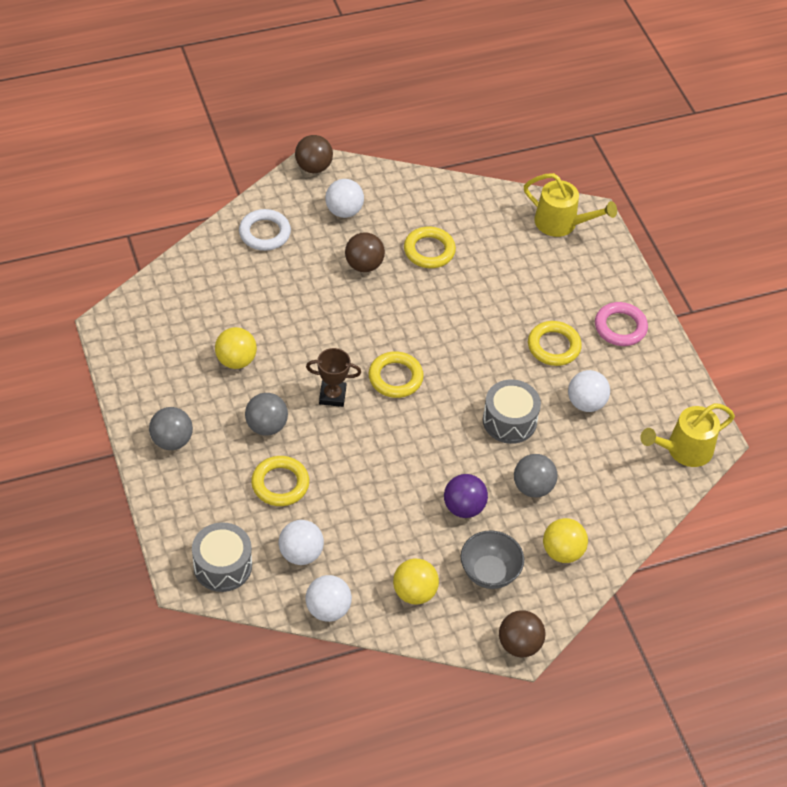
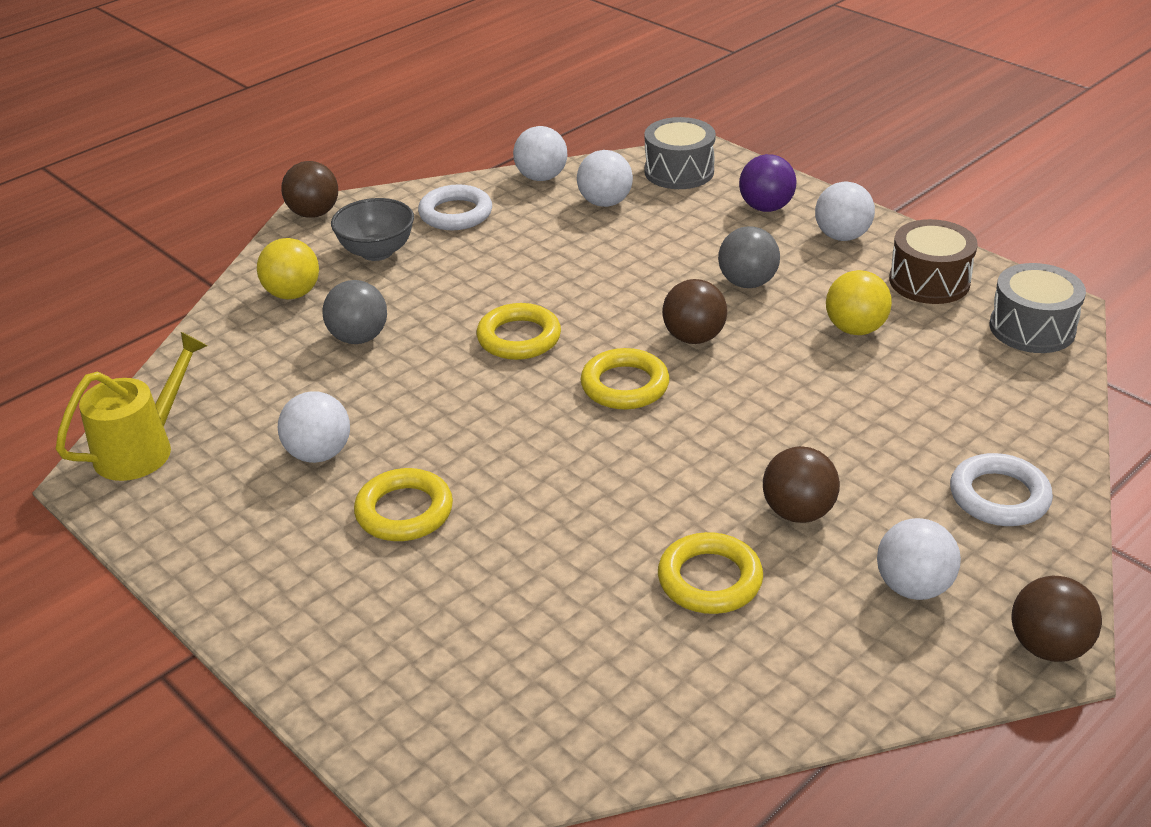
camera: 160 degrees right, 15 degrees down
(158, 377) = (929, 281): none -> brown drum
(172, 440) = (842, 236): grey ball -> white ball
(280, 484) = (680, 243): yellow ring -> yellow ring (519, 338)
(332, 396) = (693, 337): brown trophy -> brown ball
(414, 592) = (455, 214): yellow ball -> white ring
(463, 507) = (440, 292): purple ball -> purple ball (766, 207)
(509, 421) = (427, 394): grey drum -> grey drum (1032, 328)
(561, 223) = (489, 741): yellow watering can -> none
(620, 327) = (296, 585): pink ring -> none

